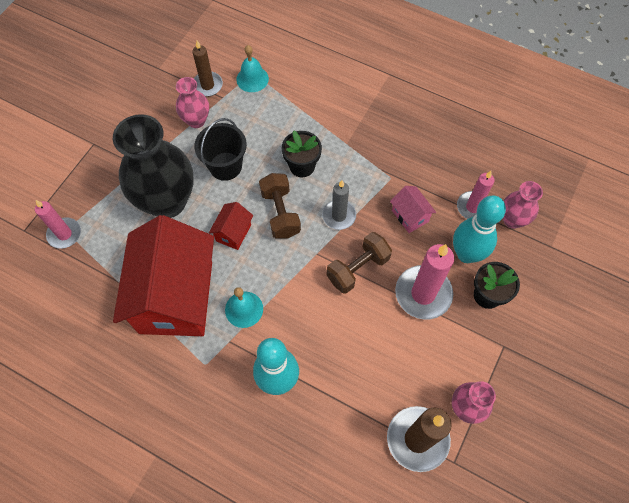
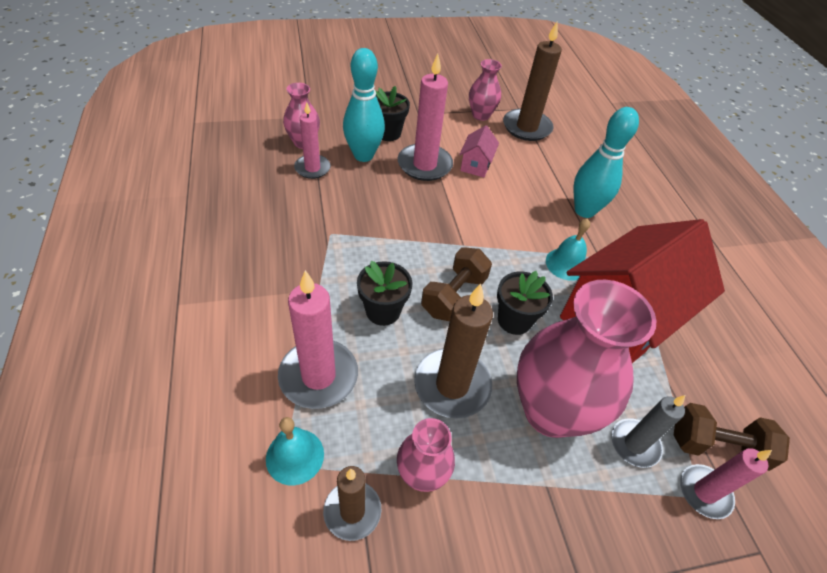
camera: 135 degrees left, 15 degrees down
(167, 201) = (551, 411): black vase -> pink vase
(225, 166) = (452, 385): black bucket -> brown candle
(233, 233) = (514, 320): red house -> black flower pot
(286, 111) = (318, 376): none -> pink candle
(339, 216) = (410, 249): grey candle -> grey candle (634, 444)
(358, 269) = (447, 211): brown dumbbell -> brown dumbbell (716, 445)
(410, 216) = (360, 202): pink house -> pink house (476, 165)

